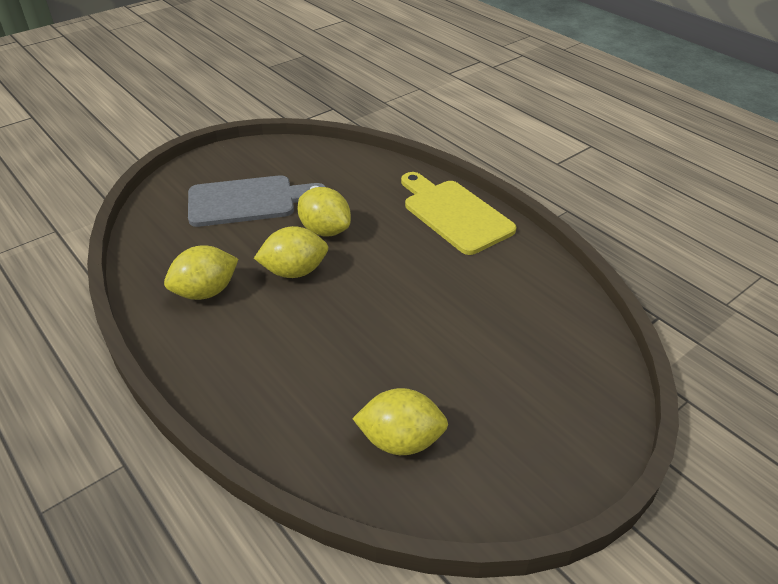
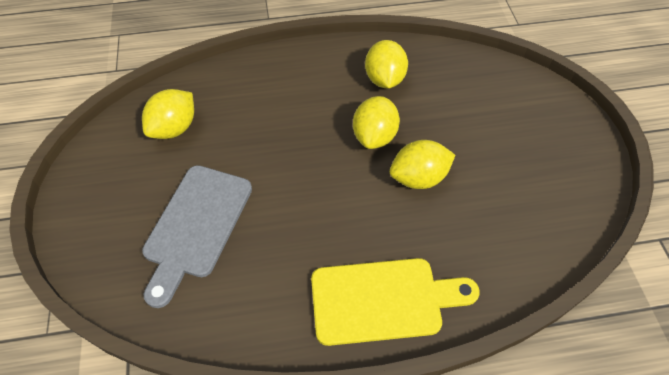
camera: 120 degrees right, 15 degrees up
(248, 201) = (496, 139): grey cutting board -> grey cutting board (196, 226)

